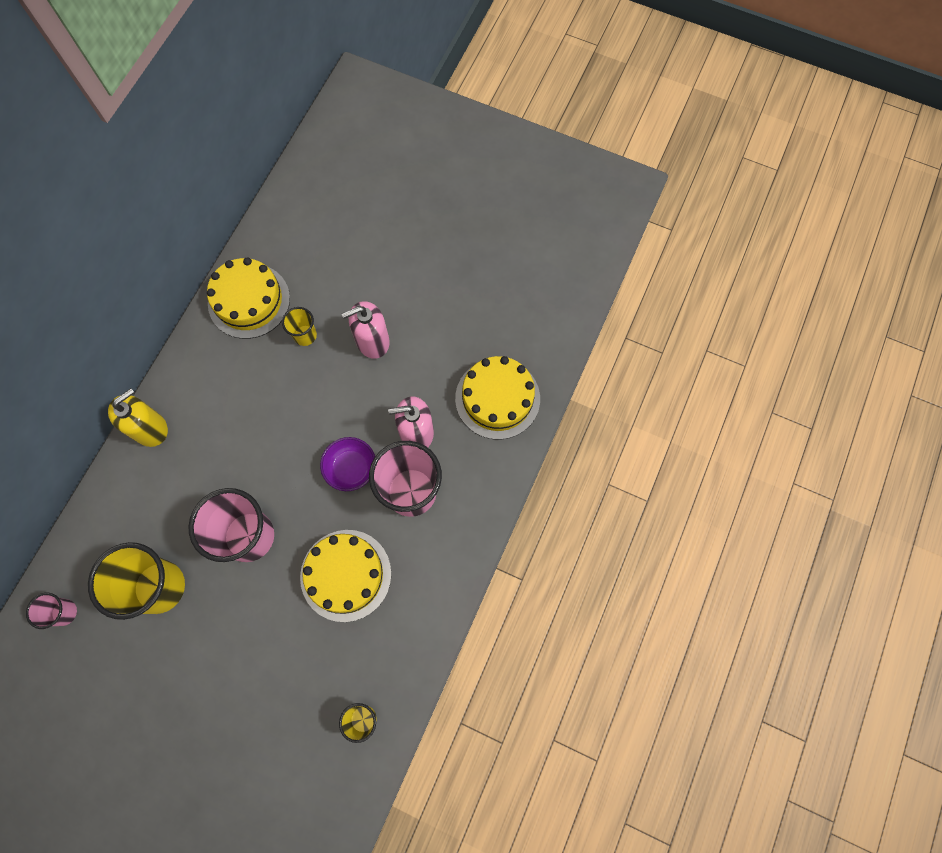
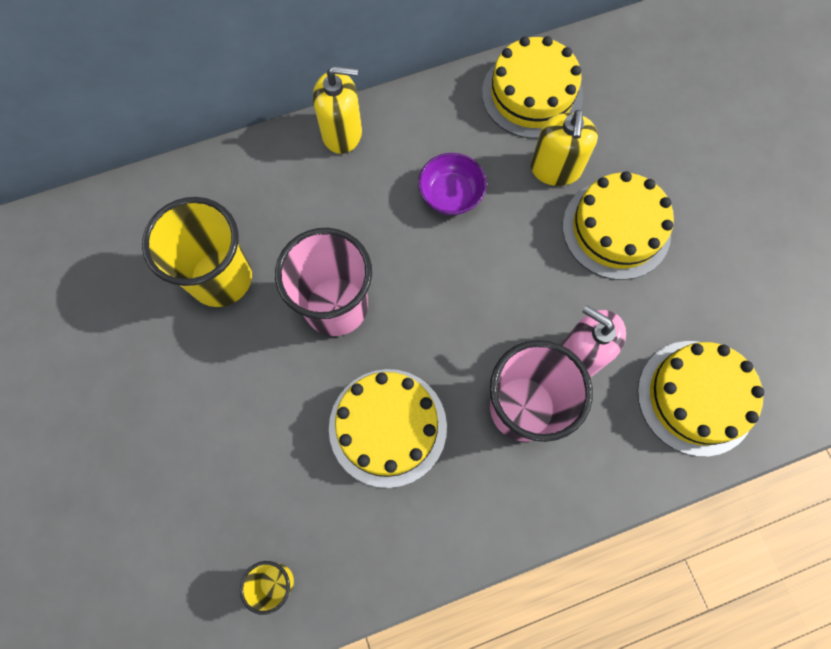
camera: 45 degrees right, 0 degrees up
(64, 612) = (129, 226): pink cup -> none
(305, 335) = (555, 169): yellow cup -> yellow soap dispenser
(351, 468) = (485, 331): purple bowl -> purple bowl (451, 195)
(372, 341) = (616, 229): pink soap dispenser -> yellow cake

